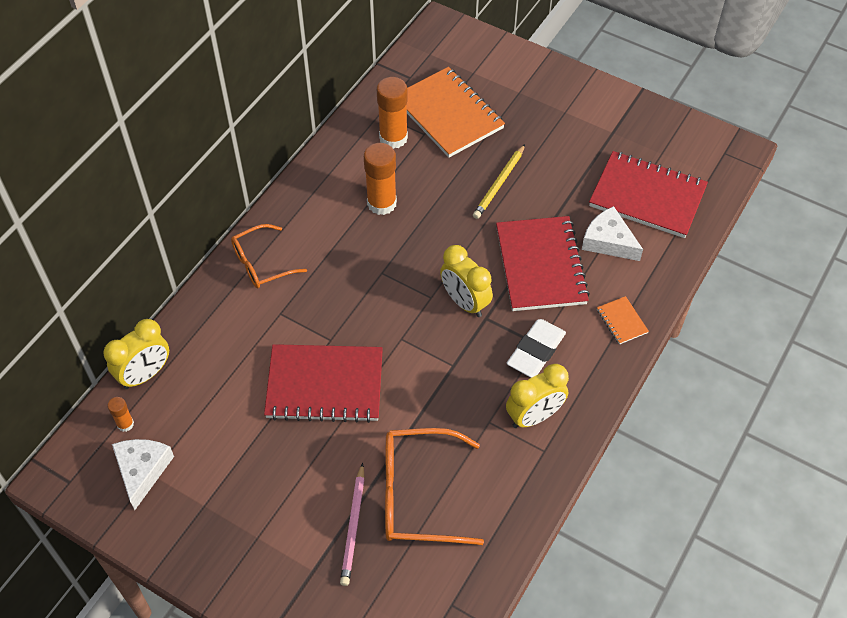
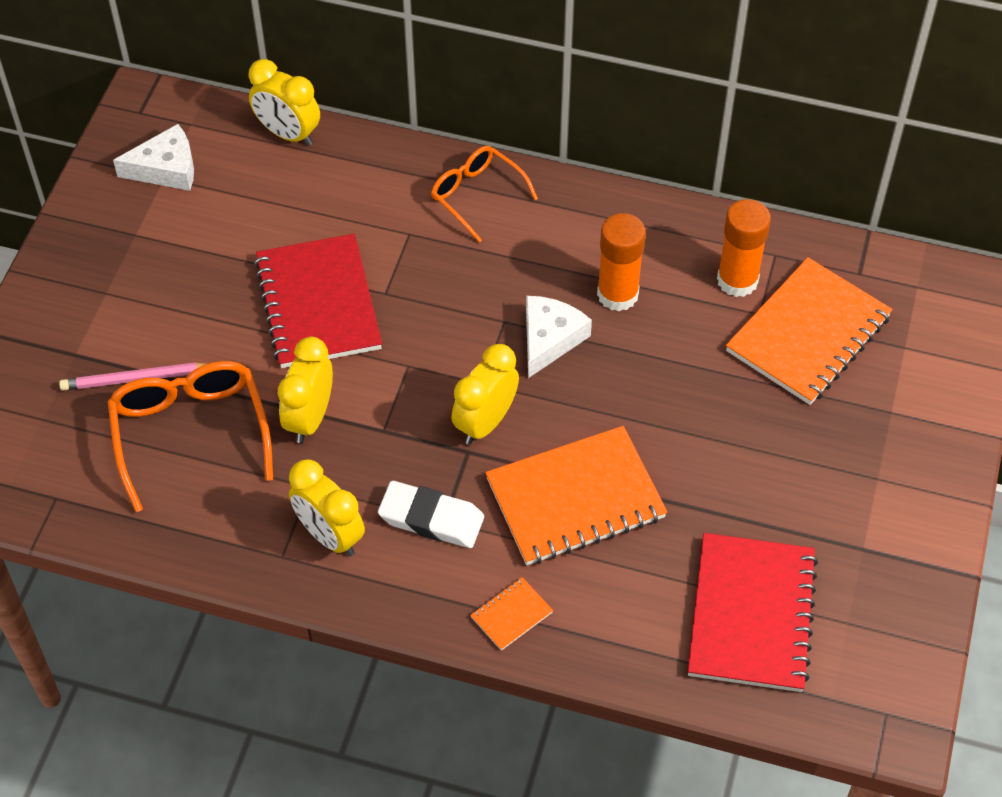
camera: 75 degrees right, 0 degrees up
(125, 424) = (220, 136): orange glue stick -> none
(428, 410) = (310, 418): none -> yellow clock
(499, 184) = (703, 421): yellow pencil -> none
(541, 265) = (575, 499): red notebook -> orange notebook
(608, 241) = (648, 576): white cheese -> white cheese (549, 339)

